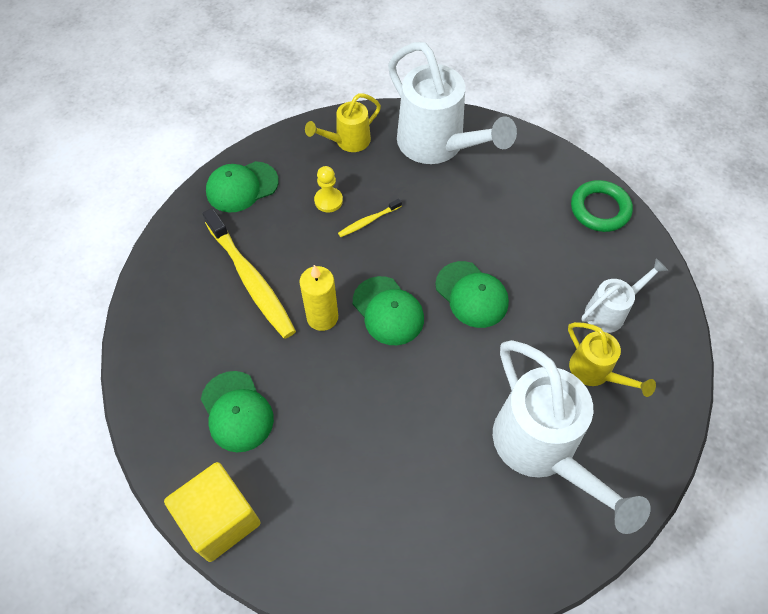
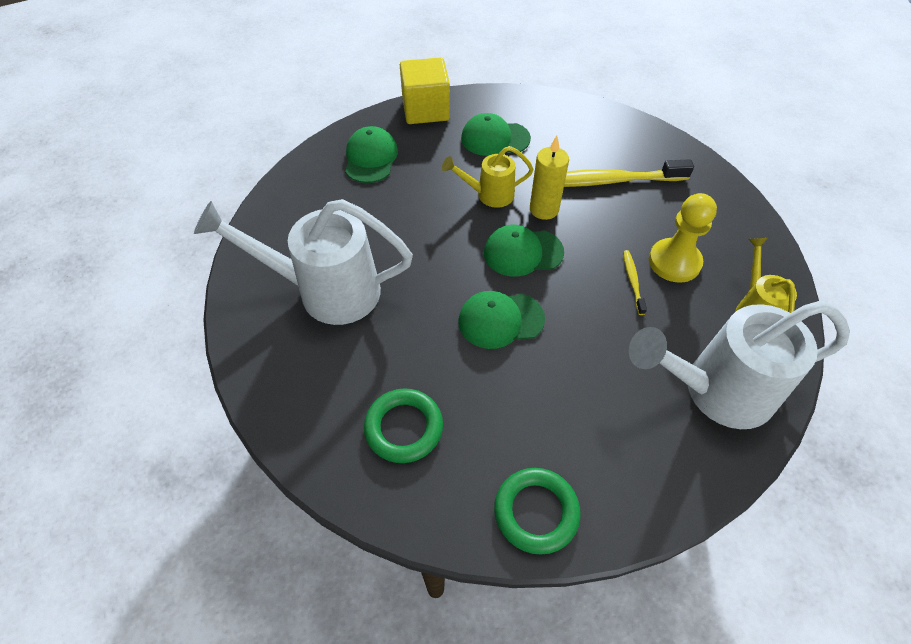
camera: 120 degrees right, 5 degrees down
(242, 187) = (720, 208): green cap -> green cap (370, 158)
(328, 201) = (674, 262): yellow pawn -> yellow pawn, size x1.66
(595, 372) = (356, 371): yellow watering can -> yellow watering can (489, 195)
(610, 311) = (404, 428): white watering can -> green ring

